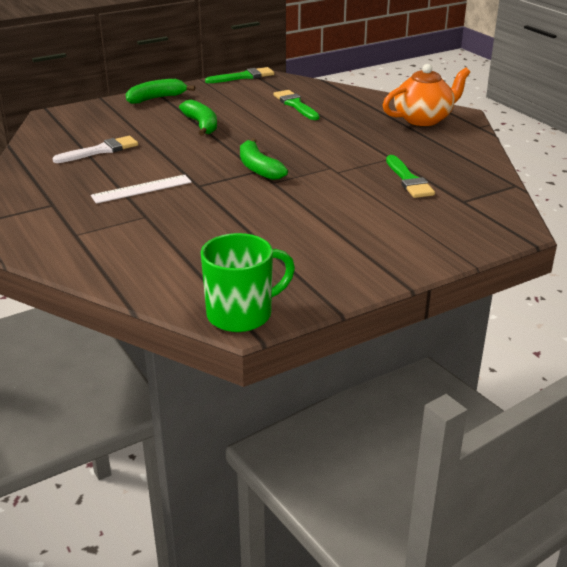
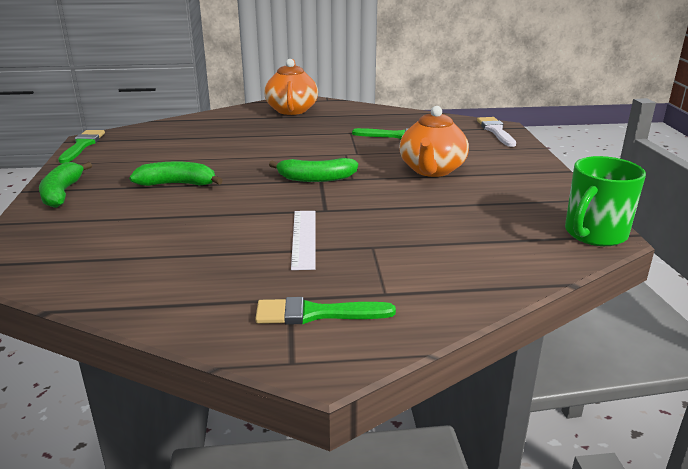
camera: 65 degrees left, 5 degrees down
(101, 150) = (168, 246): white brush -> white brush (496, 131)
(241, 314) = (594, 234): green mug -> green mug turned 135 degrees counterclockwise
(295, 105) = (193, 140): green brush -> green brush (316, 314)
(330, 212) = (432, 170): none -> orange teapot

